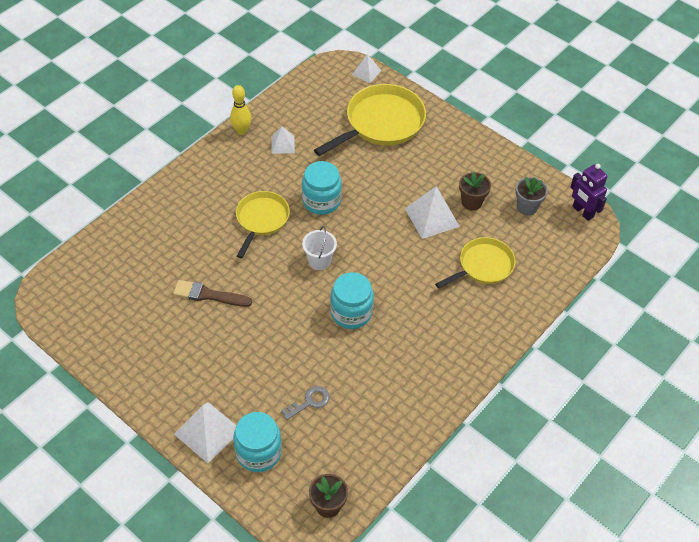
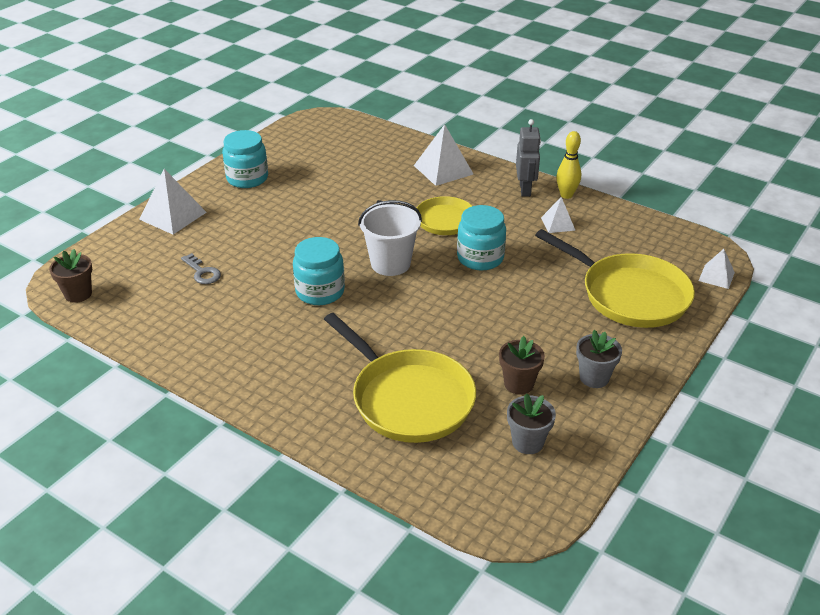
camera: 85 degrees right, 15 degrees down
(208, 295) = (333, 199): brown brush -> none
(227, 155) = (525, 190): none -> grey robot
(258, 452) = (146, 246): turquoise jar -> turquoise jar (247, 178)
(319, 261) = (390, 264): white bucket -> white bucket, size x1.50
(432, 217) = (480, 348): white pyramid -> white pyramid (443, 169)
(468, 161) = (594, 378): none -> grey flower pot
(483, 266) = (408, 399): yellow pan -> yellow pan, size x1.58
(582, 212) = (538, 509): purple robot -> none

